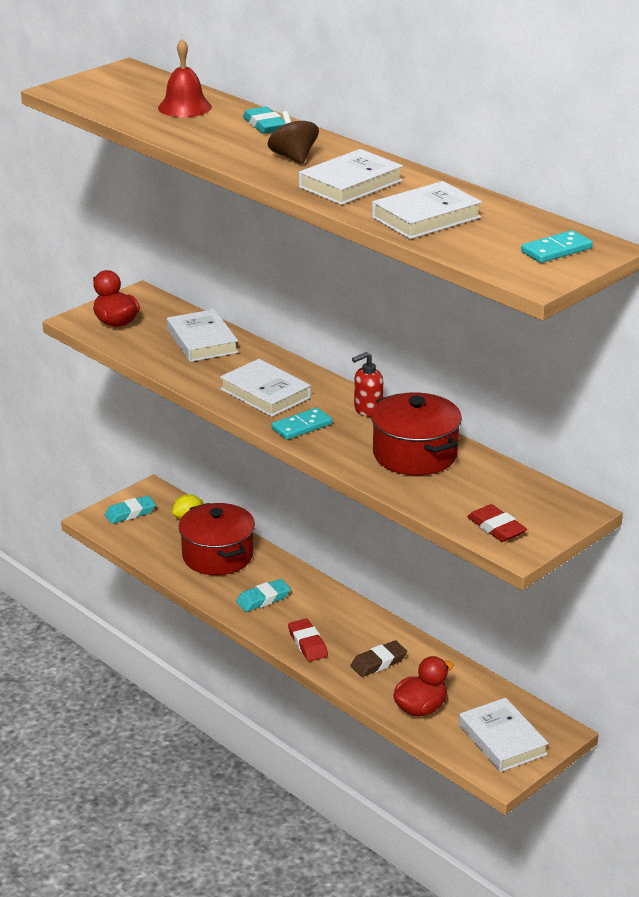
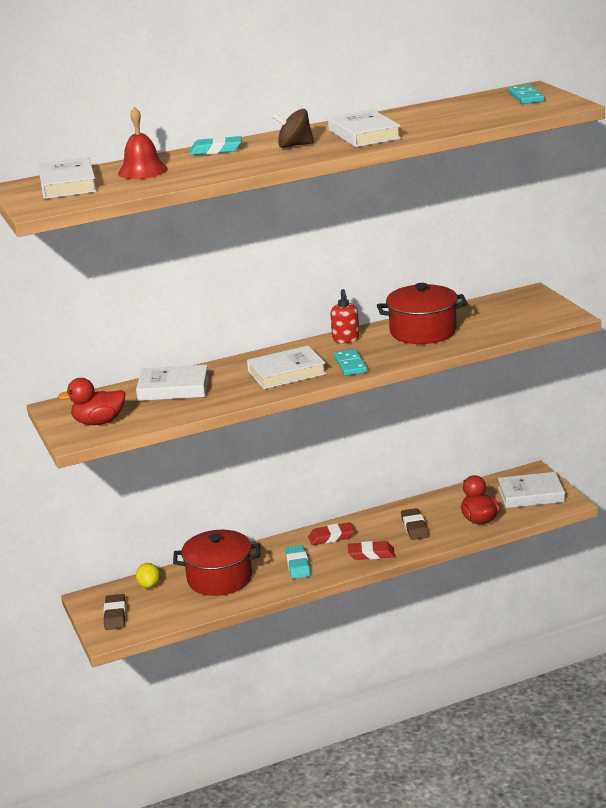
camera: 65 degrees left, 5 degrees down
(130, 513) = (115, 615): turquoise eraser -> brown eraser
(426, 217) = (444, 120): white book -> white book (67, 184)
(496, 528) = (538, 319): red eraser -> red eraser (331, 537)

